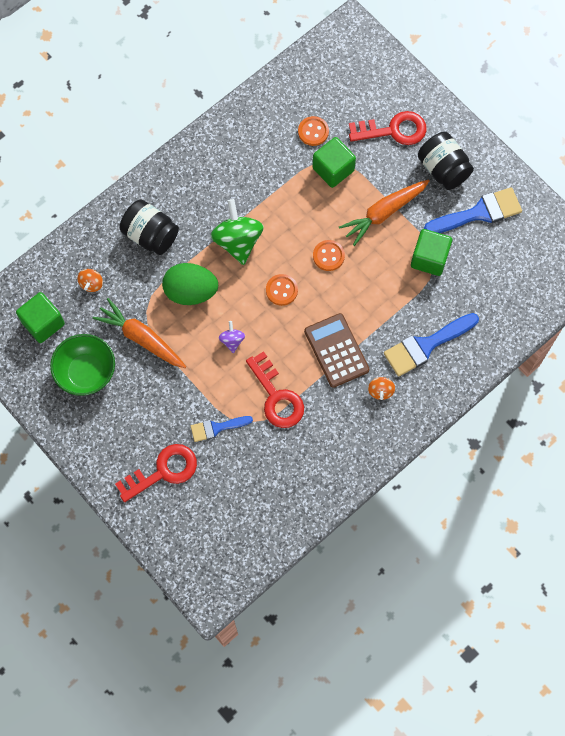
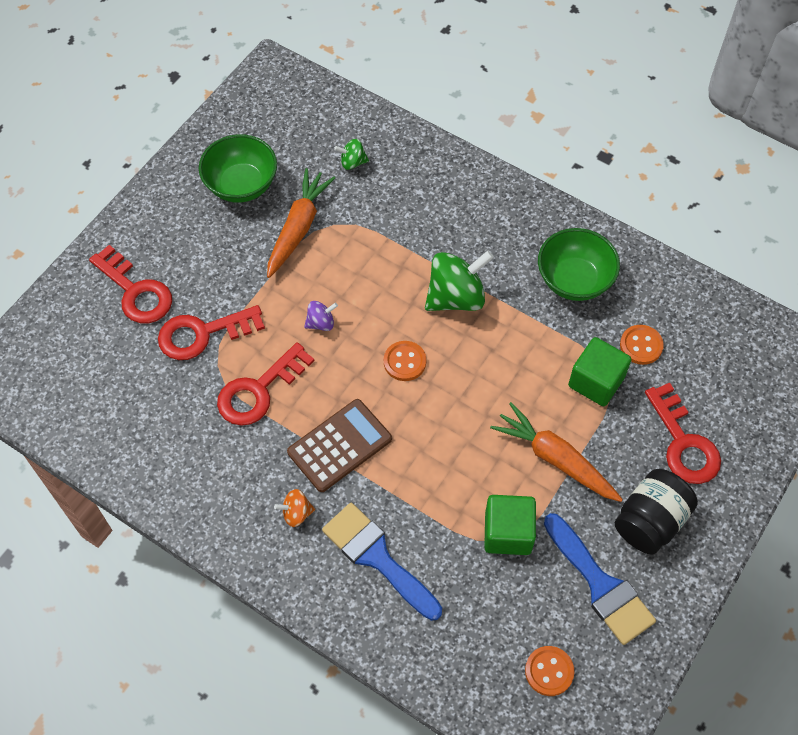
camera: 75 degrees right, 10 degrees down
(43, 323) = (291, 130): green cube -> none
(91, 284) = (352, 162): orange spinning top -> green spinning top
(150, 235) = (433, 204): black jar -> none
(191, 291) = (373, 263): green egg -> none
(217, 428) = (202, 334): blue brush -> red key
(247, 158) = (574, 280): none -> green bowl
(328, 256) = (470, 405): orange button -> orange button (549, 671)

